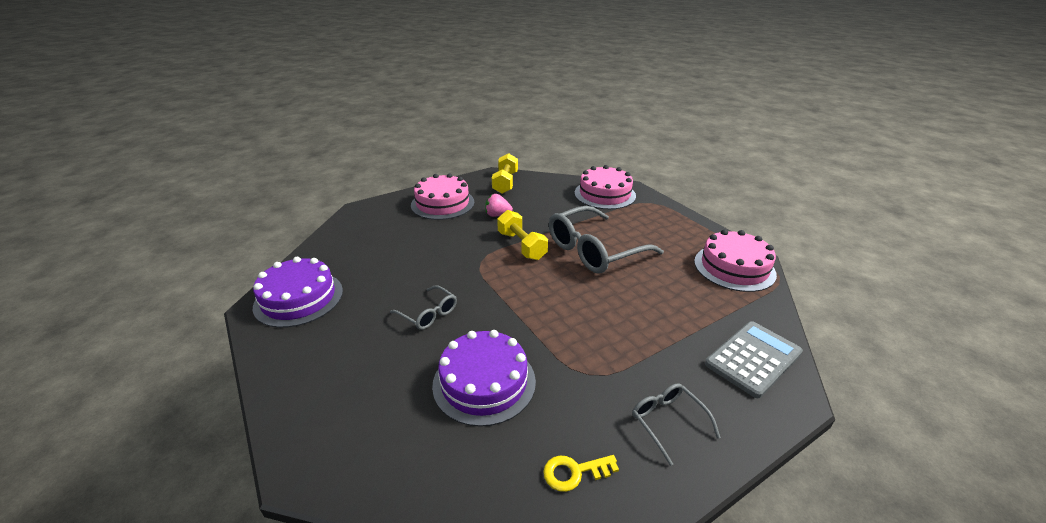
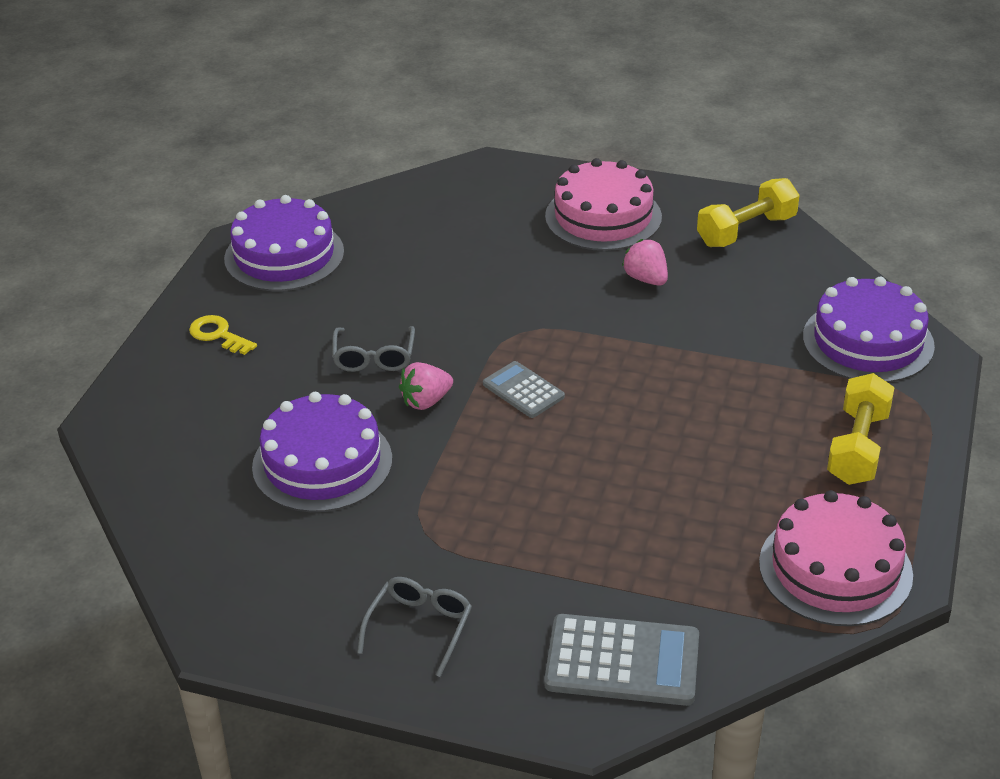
camera: 50 degrees right, 5 degrees up
(487, 315) = (426, 401): none -> pink strawberry
(521, 246) = (602, 344): yellow dumbbell -> yellow dumbbell (858, 447)
(522, 282) = (523, 390): none -> grey calculator
(574, 472) = (278, 589): yellow key -> yellow key (218, 335)
(594, 250) = (684, 412): grey glasses -> none
(604, 194) = (868, 341): pink cake -> purple cake

